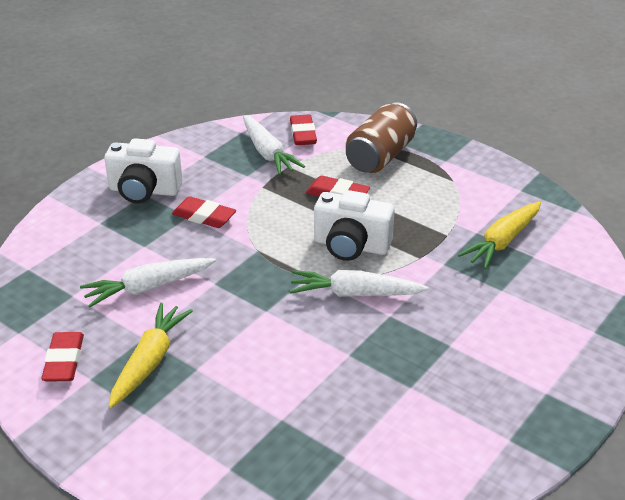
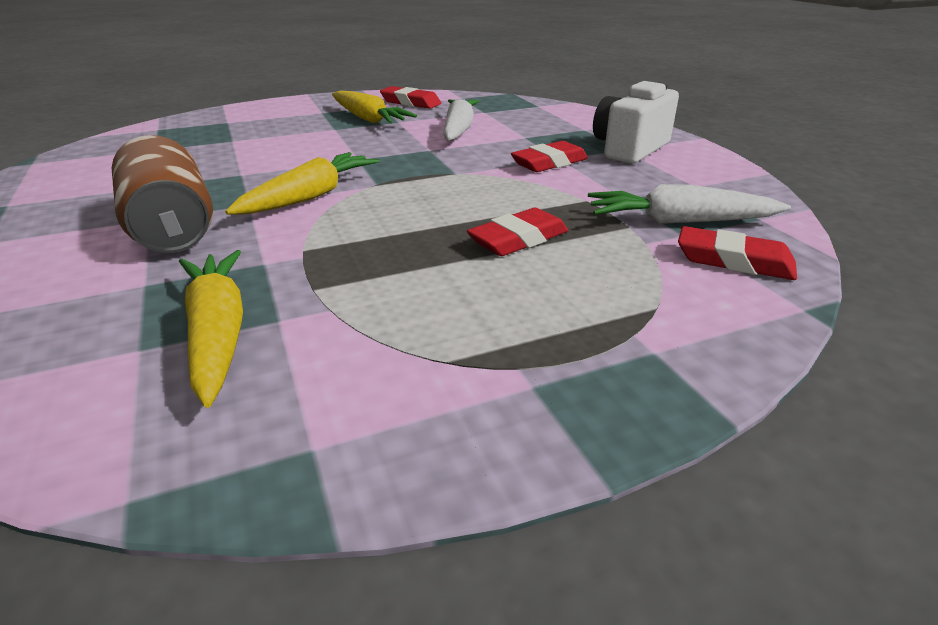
camera: 120 degrees right, 5 degrees down
(351, 246) = (392, 217): white camera -> none
(354, 294) = (310, 196): white carrot -> yellow carrot
(380, 156) = (606, 310): brown can -> brown can (172, 229)

